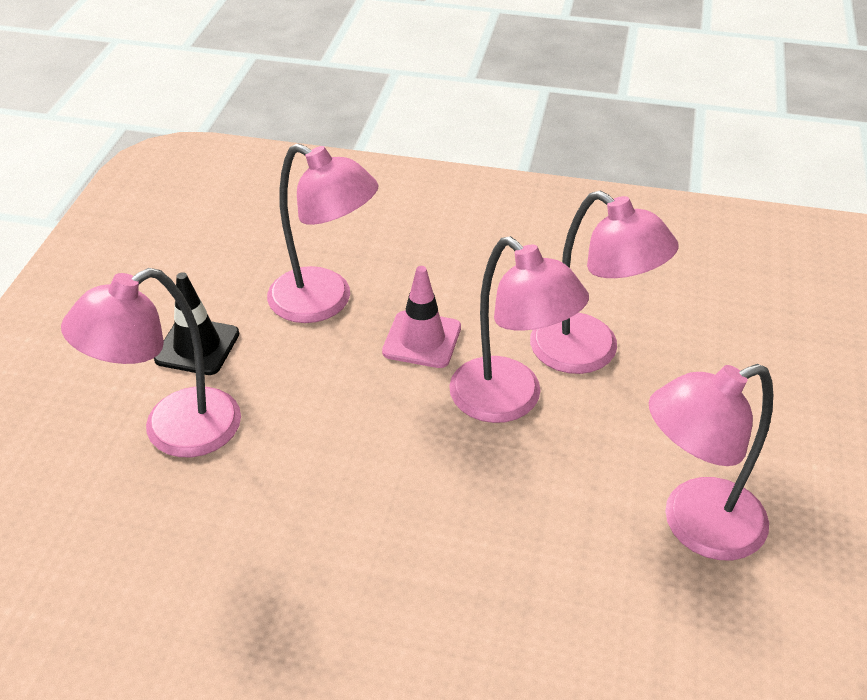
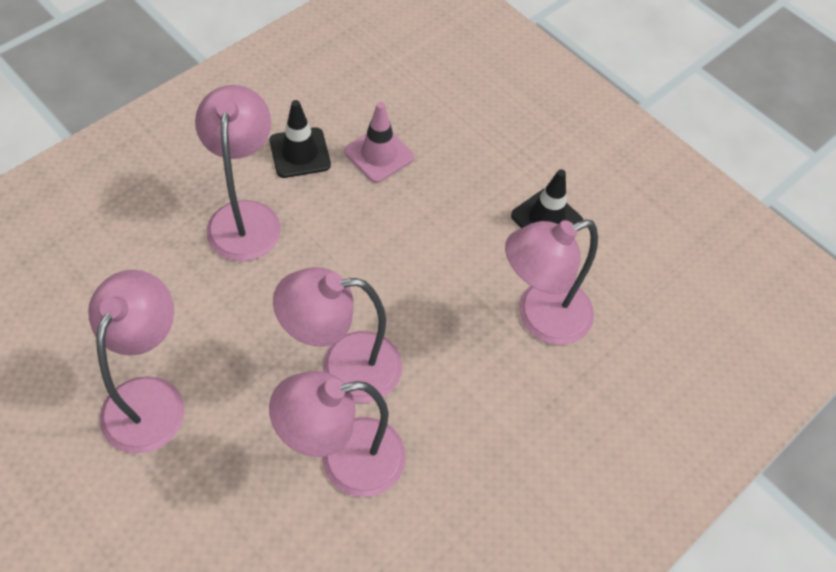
camera: 120 degrees right, 15 degrees up
(174, 432) = (472, 172): pink lamp -> pink lamp (245, 217)
(270, 612) = (300, 153): none -> black traffic cone
(422, 340) = (450, 355): pink traffic cone -> pink traffic cone (379, 154)

